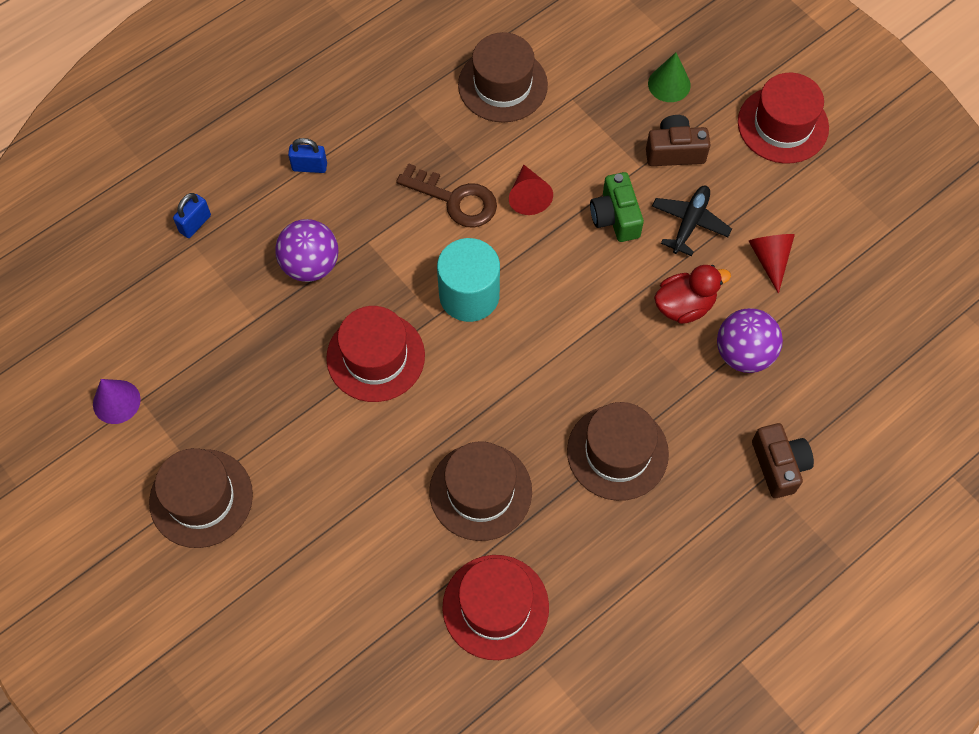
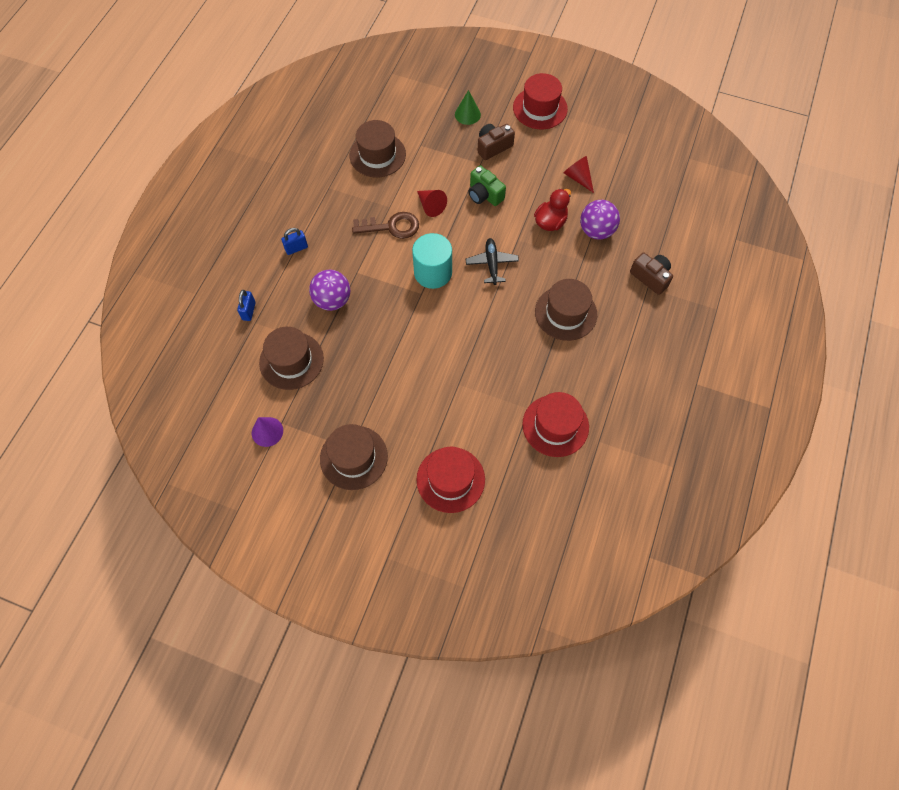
camera: 30 degrees left, 0 degrees up
(375, 357) = (402, 330): red hat -> red hat (450, 479)
(480, 491) = (507, 371): brown hat -> brown hat (291, 360)
(690, 223) = (525, 179): black plane -> black plane (491, 264)

